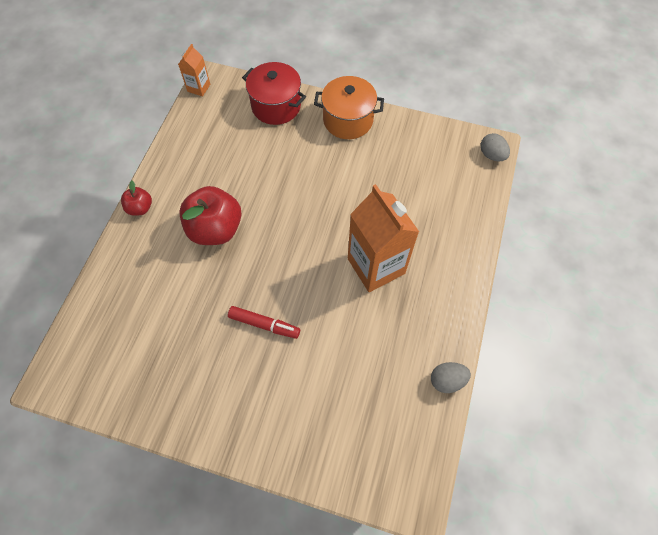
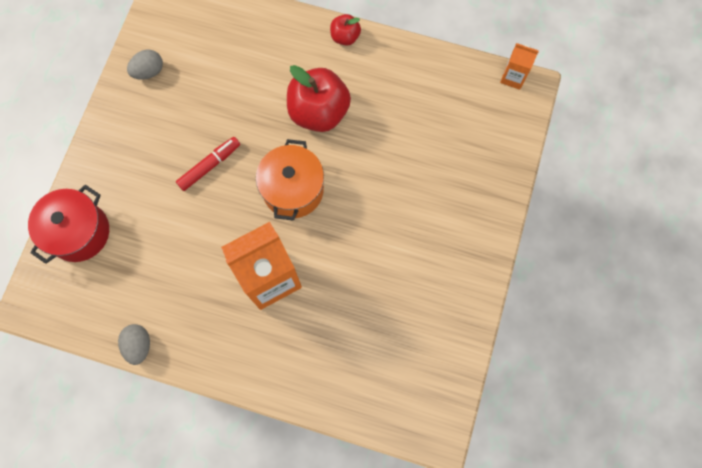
camera: 90 degrees right, 10 degrees up
(264, 324) = (209, 166): red marker -> red marker turned 150 degrees counterclockwise
(276, 106) = (489, 166): red pot -> red pot (79, 232)
(348, 120) = (472, 251): orange pot -> orange pot (293, 190)
(491, 155) = (423, 431): grey egg -> grey egg (149, 71)

